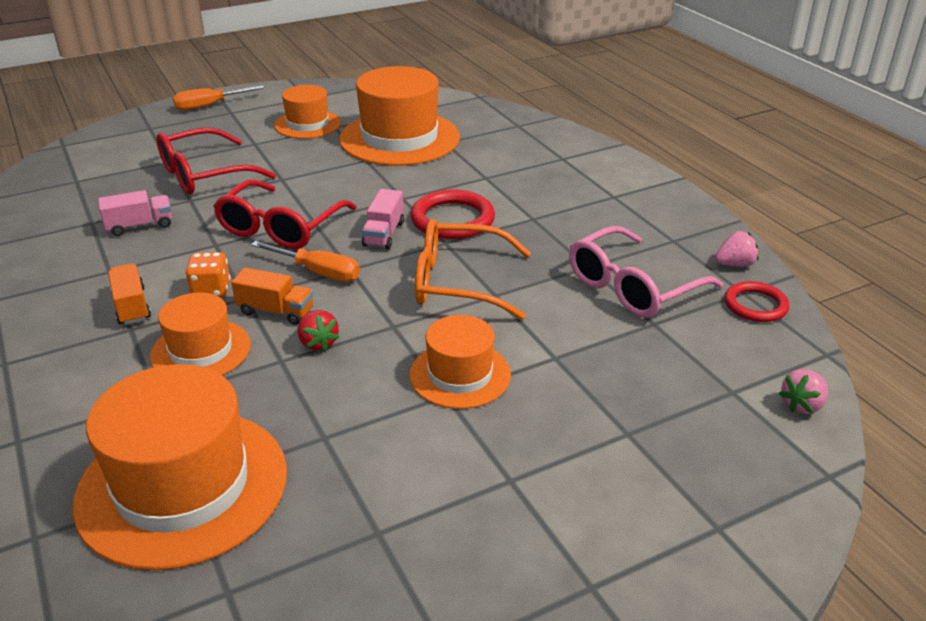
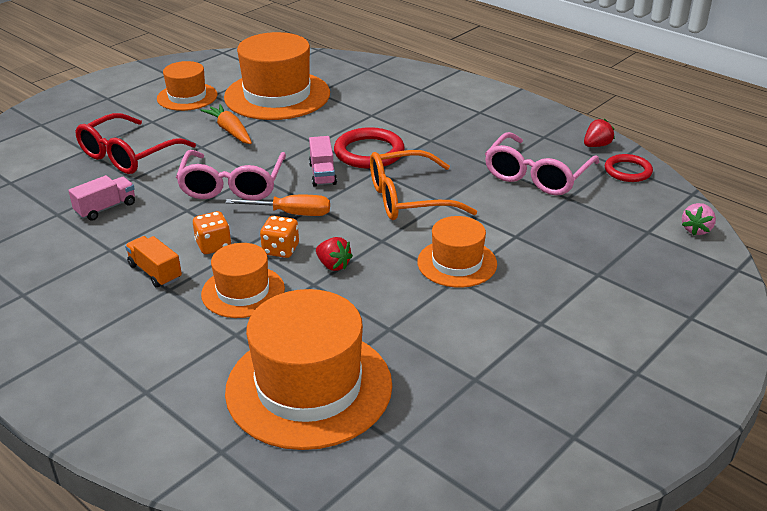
camera: 20 degrees left, 0 degrees up
(209, 106) = (81, 95): orange screwdriver -> none
(276, 311) = (281, 250): orange truck -> orange dice
(280, 227) = (232, 185): red glasses -> pink glasses
(323, 168) = (230, 131): none -> orange carrot
(734, 264) = (597, 145): pink strawberry -> red strawberry

